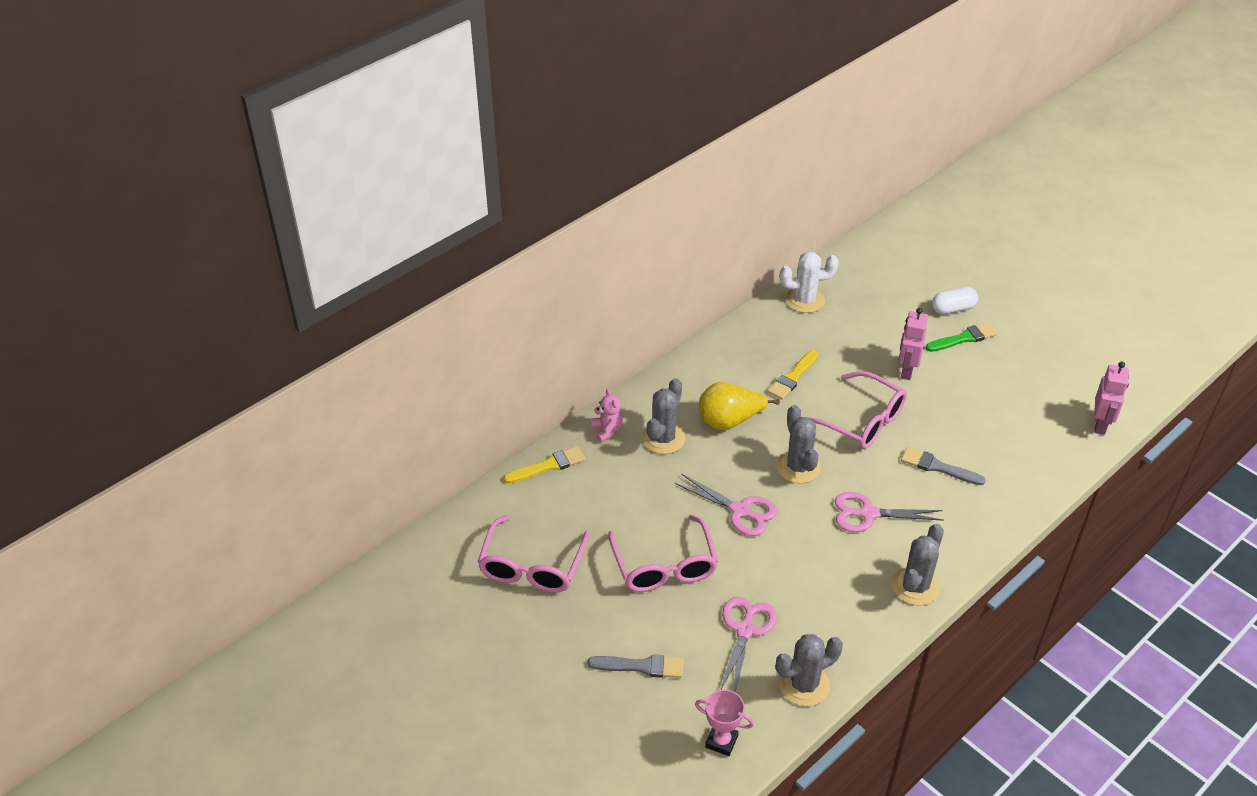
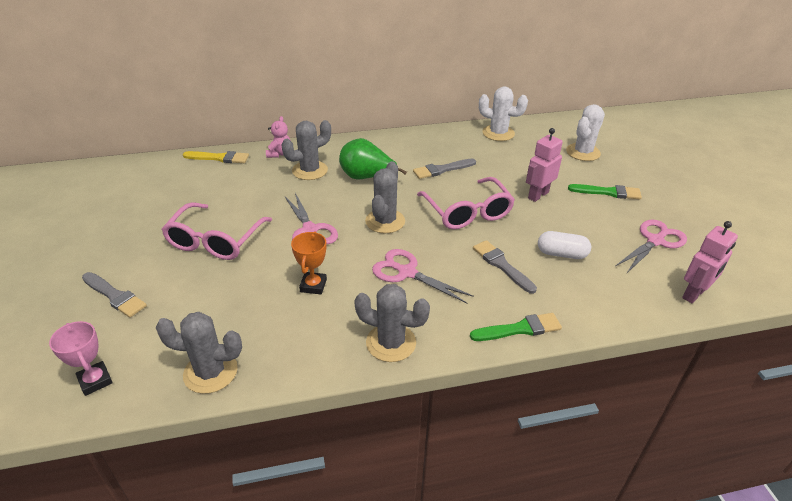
camera: 30 degrees right, 5 degrees down
(532, 566) = (134, 205): pink glasses -> none
(729, 421) = (366, 177): yellow pear -> green pear
(745, 630) = (217, 308): pink scissors -> pink scissors (655, 241)
(793, 377) = (442, 169): yellow brush -> grey brush
(803, 566) = (313, 285): none -> orange trophy
(905, 293) = (583, 152): none -> white cactus
(915, 586) = (391, 343): grey cactus -> grey cactus turned 45 degrees clockwise
(953, 309) = (615, 172): white capsule -> white capsule (561, 254)
(999, 523) = (519, 329): none -> green brush

